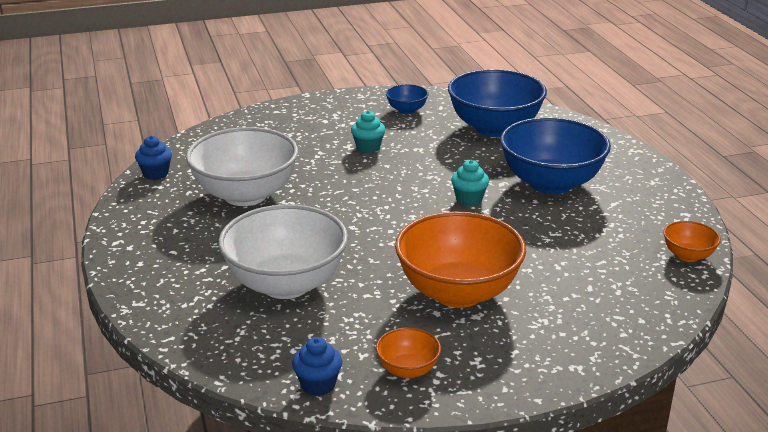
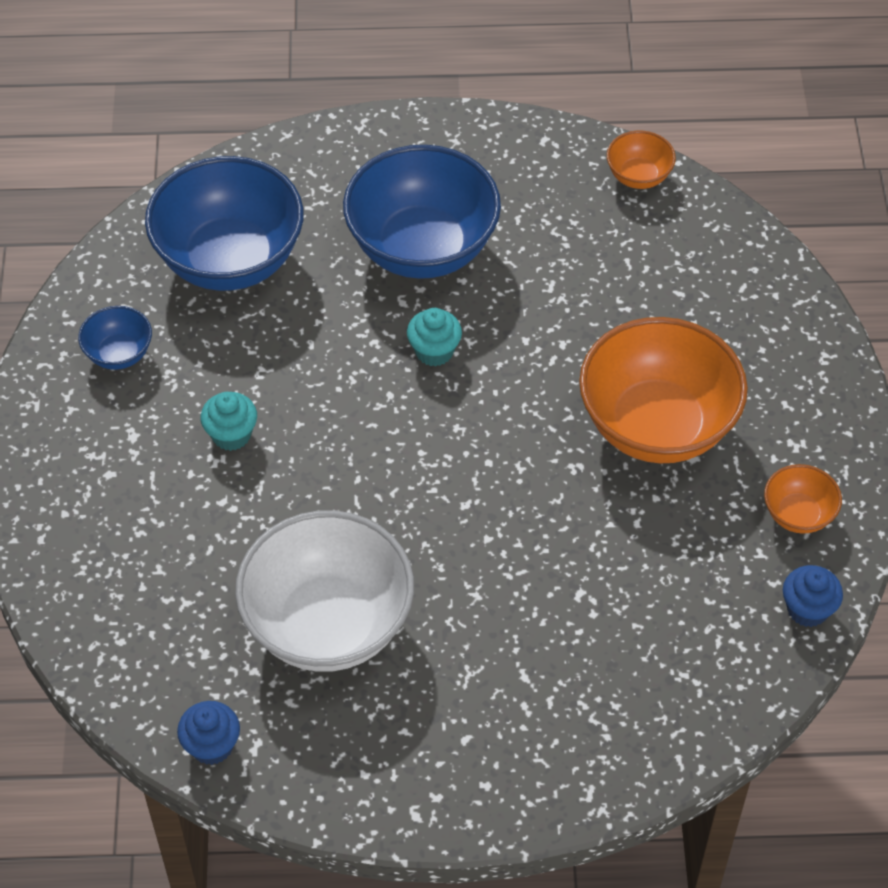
camera: 75 degrees left, 25 degrees up
(286, 284) = (589, 609): white bowl -> none

